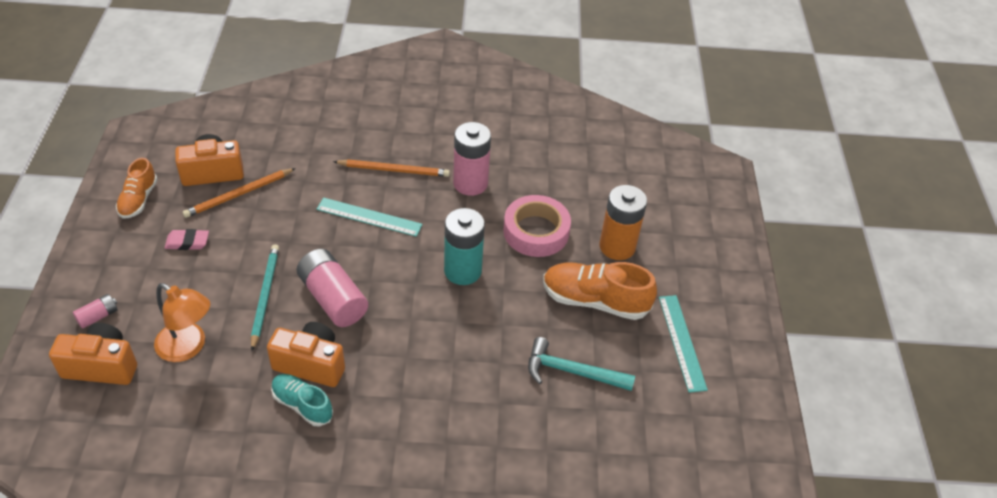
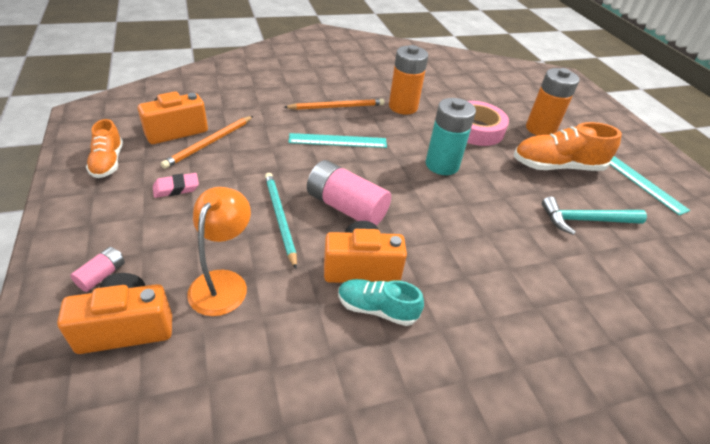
camera: 20 degrees left, 5 degrees down
(188, 347) = (223, 282): orange lamp -> orange lamp turned 90 degrees counterclockwise
(470, 183) = (403, 107): pink battery -> orange battery

